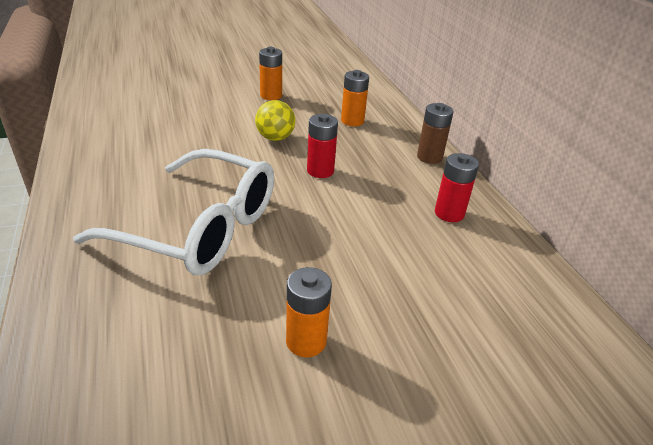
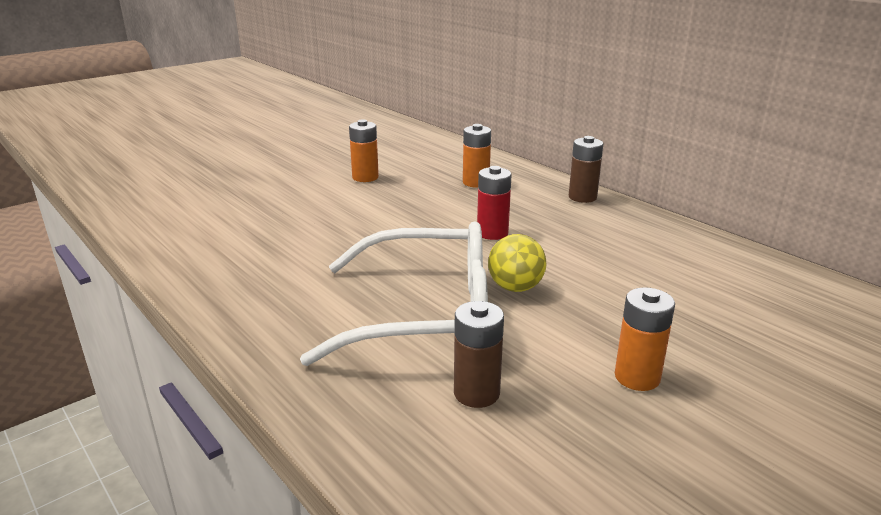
camera: 20 degrees left, 10 degrees down
(169, 309) = (476, 393): none -> brown battery
(275, 138) = (414, 215): yellow ball -> yellow ball (515, 288)
(449, 213) = (649, 239): red battery -> none

